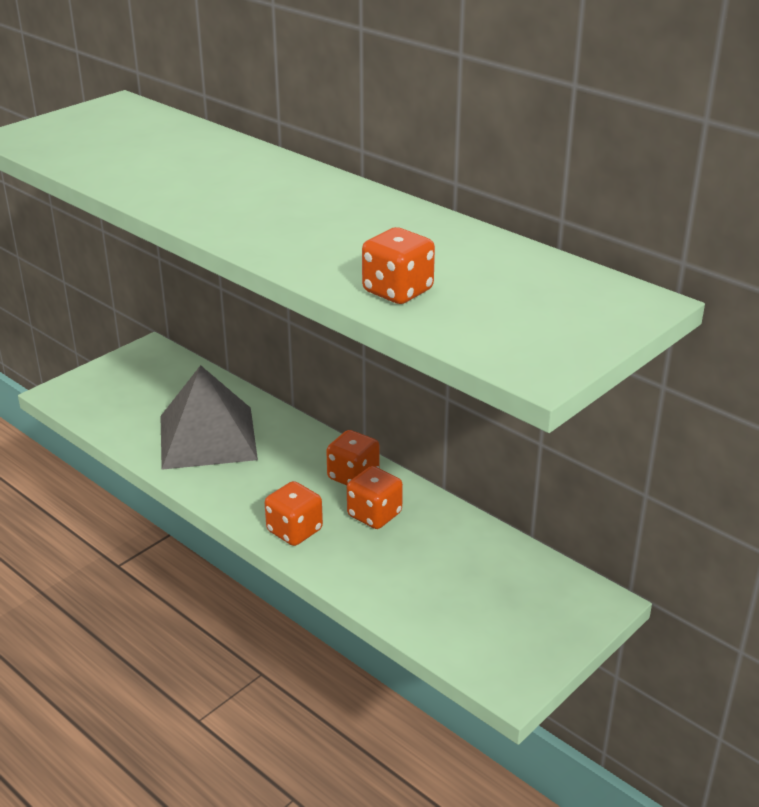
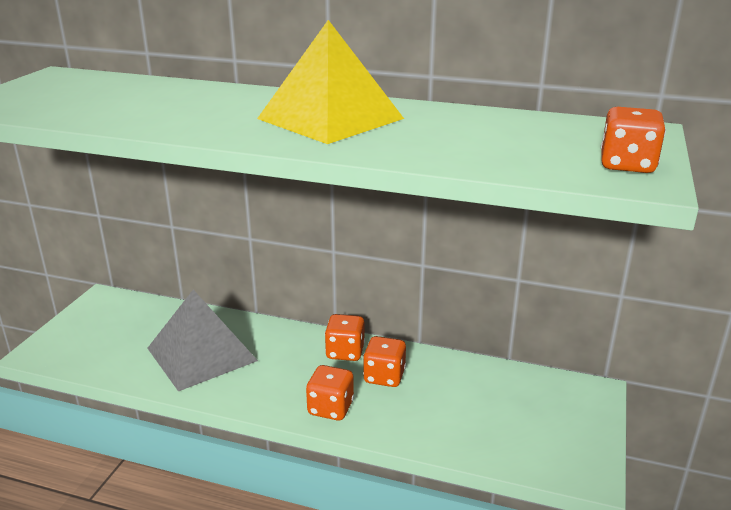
camera: 25 degrees left, 5 degrees down
(318, 216) = (330, 118): none -> yellow pyramid
(397, 291) = (465, 154): orange dice -> orange dice (627, 165)

